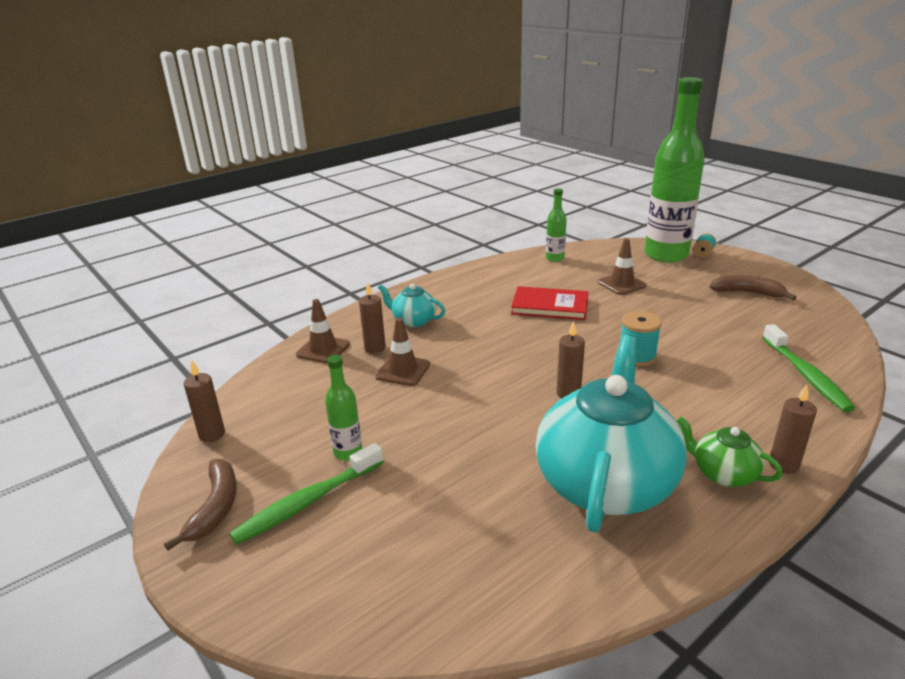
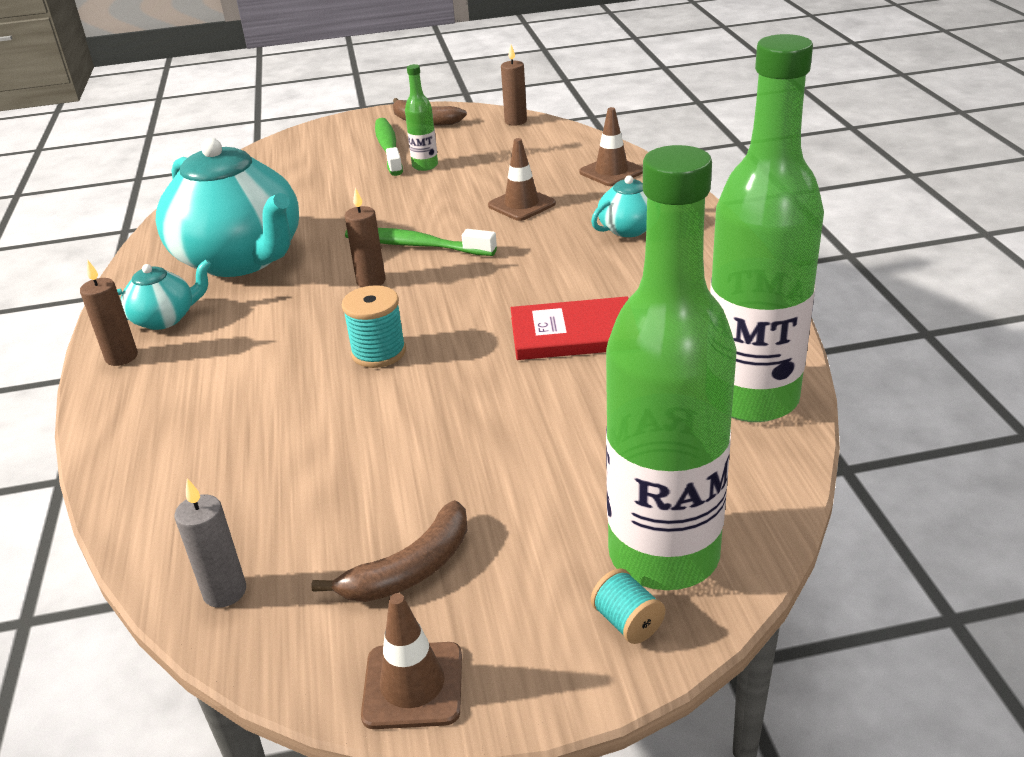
camera: 120 degrees right, 5 degrees up
(375, 348) = (585, 197): brown candle -> none
(550, 306) = (574, 333): red book -> red book turned 45 degrees clockwise
(555, 258) = (751, 398): green bottle -> green bottle, size x2.34
(621, 284) = (583, 430): brown traffic cone -> brown traffic cone (413, 685)
(723, 473) = (165, 319): green teapot -> turquoise teapot
(806, 375) = (179, 468): green toothbrush -> green toothbrush (415, 245)
(827, 325) = (225, 592): none -> grey candle

